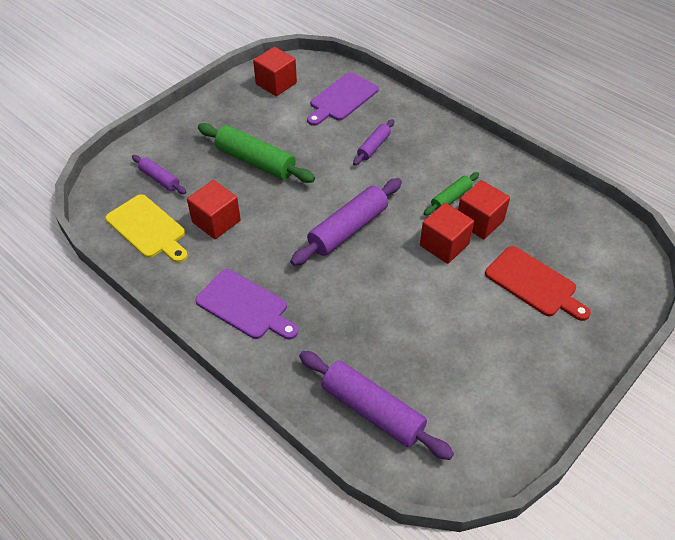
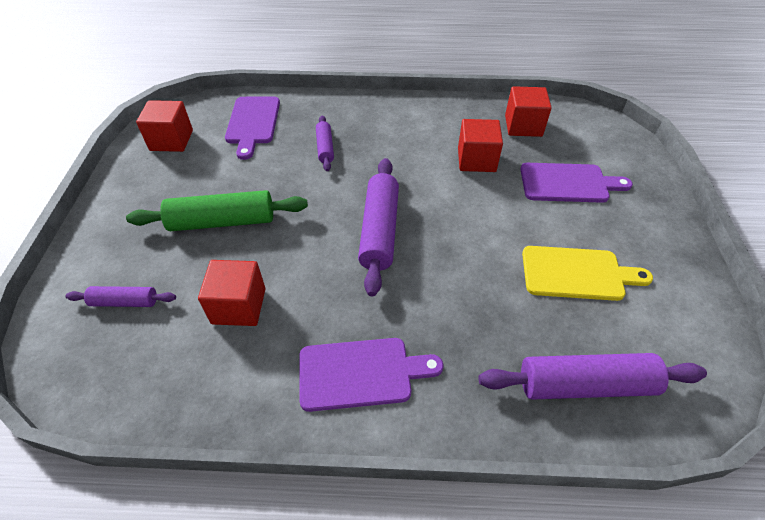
camera: 40 degrees left, 0 degrees up
(148, 228) = (162, 366): yellow cutting board -> yellow cutting board (577, 273)
(444, 245) = (472, 194): red cube -> red cube (523, 126)
(451, 198) = (434, 154): green rolling pin -> none
(534, 283) = (568, 183): red cutting board -> purple cutting board

